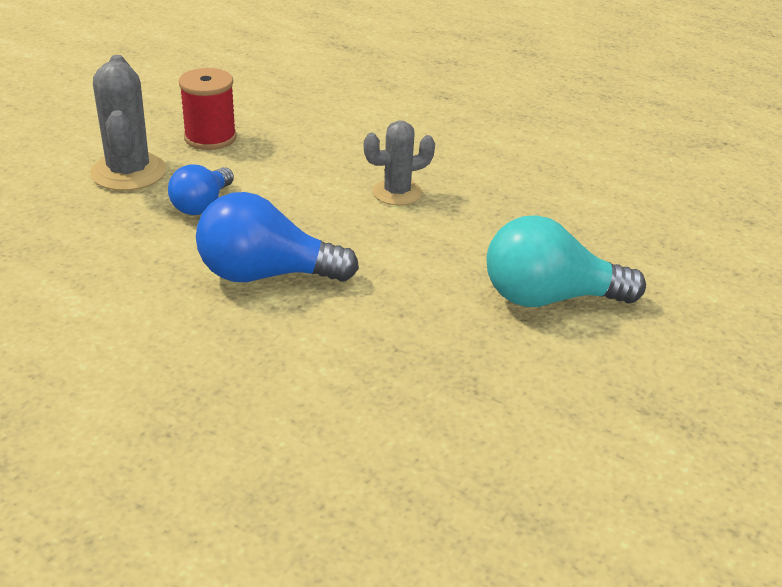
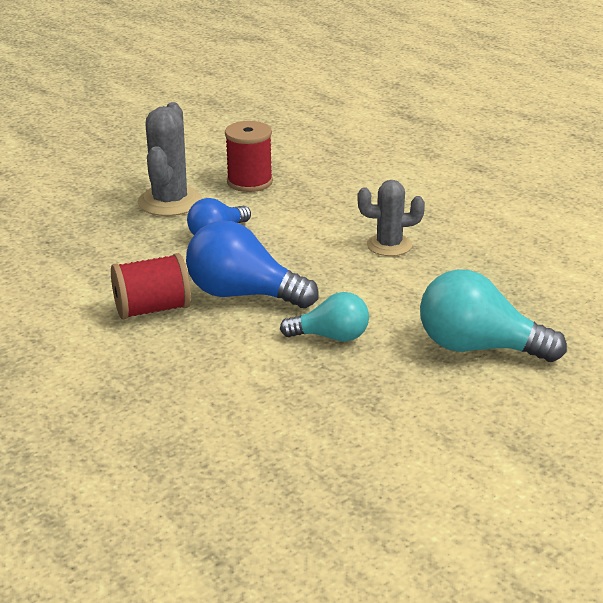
camera: 20 degrees right, 5 degrees down
(167, 310) = (152, 309): none -> red spool
(389, 311) = (331, 337): none -> turquoise light bulb

